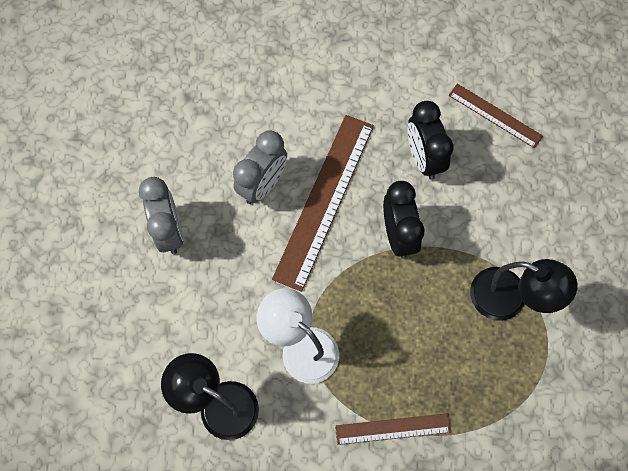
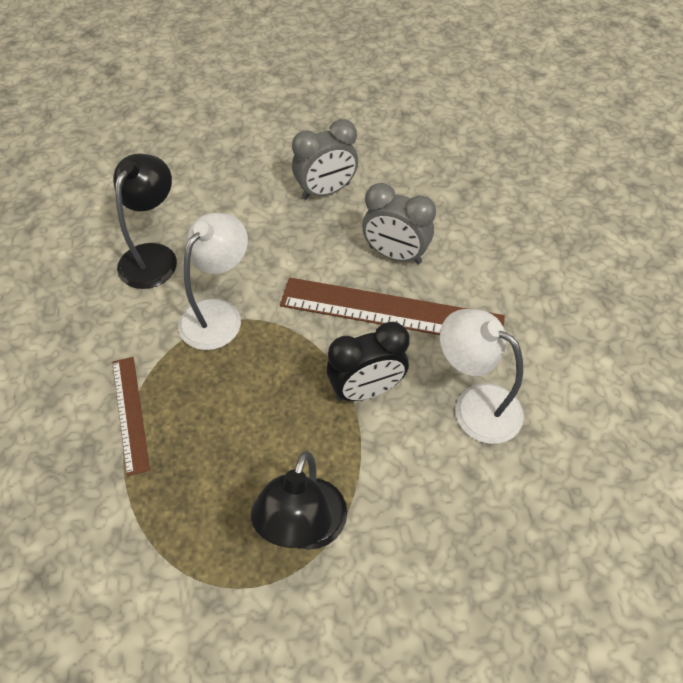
camera: 80 degrees right, 15 degrees down
(423, 158) = (475, 405): black clock -> white lamp
(495, 115) = (566, 484): brown ruler -> none

